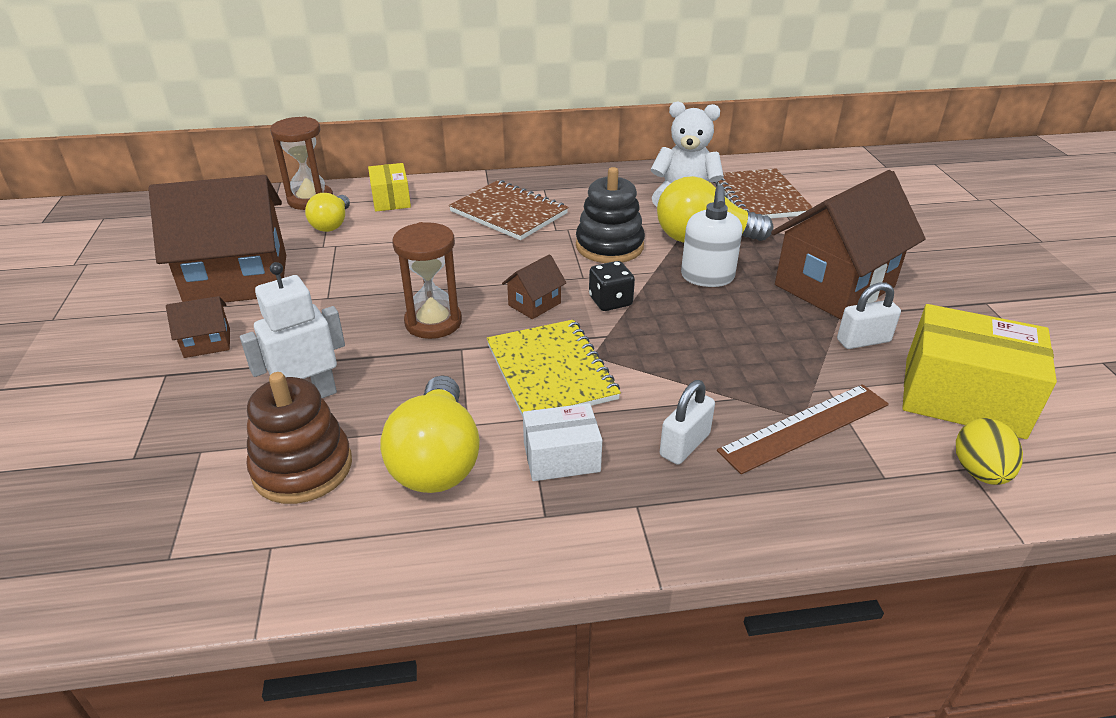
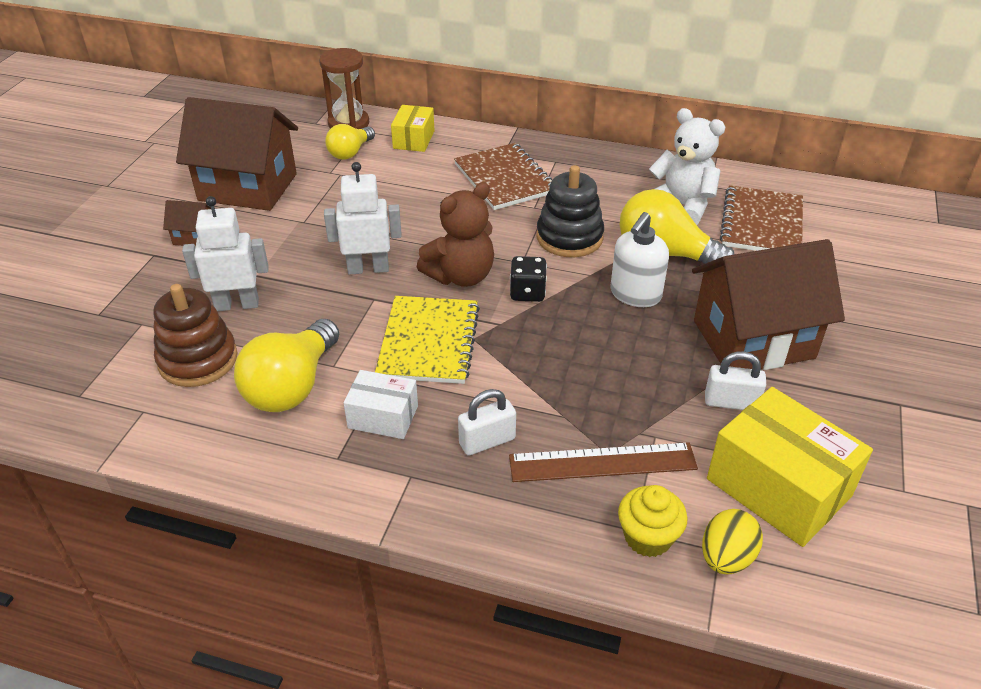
camera: 25 degrees right, 5 degrees up
(433, 322) = (368, 268): brown hourglass -> white robot
(534, 304) = (461, 276): brown house -> brown teddy bear
(902, 479) = (648, 537): none -> yellow cupcake

